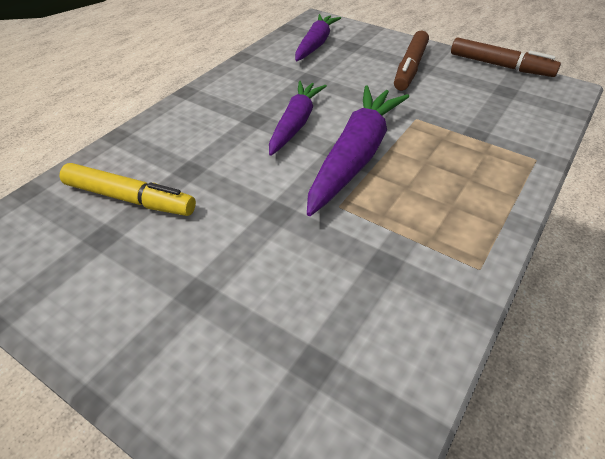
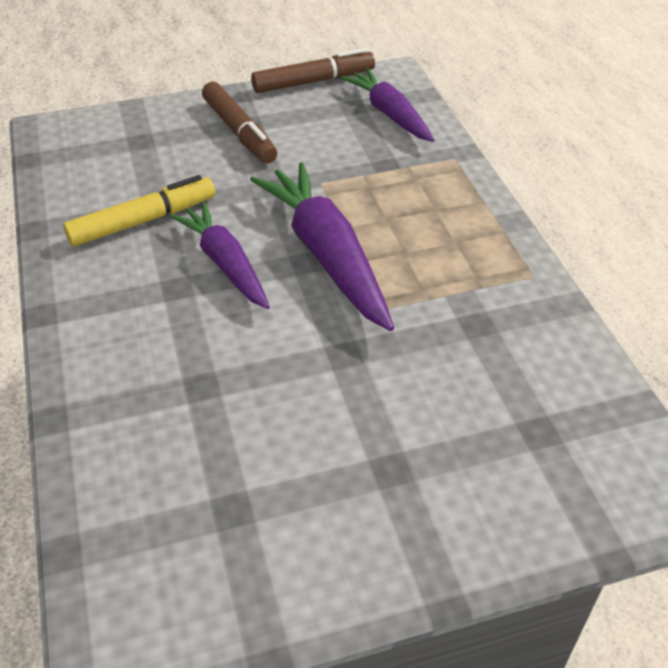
camera: 50 degrees left, 0 degrees up
(129, 199) = (193, 459): yellow marker -> yellow marker (143, 221)
(315, 44) = (100, 162): purple carrot -> purple carrot (389, 114)

